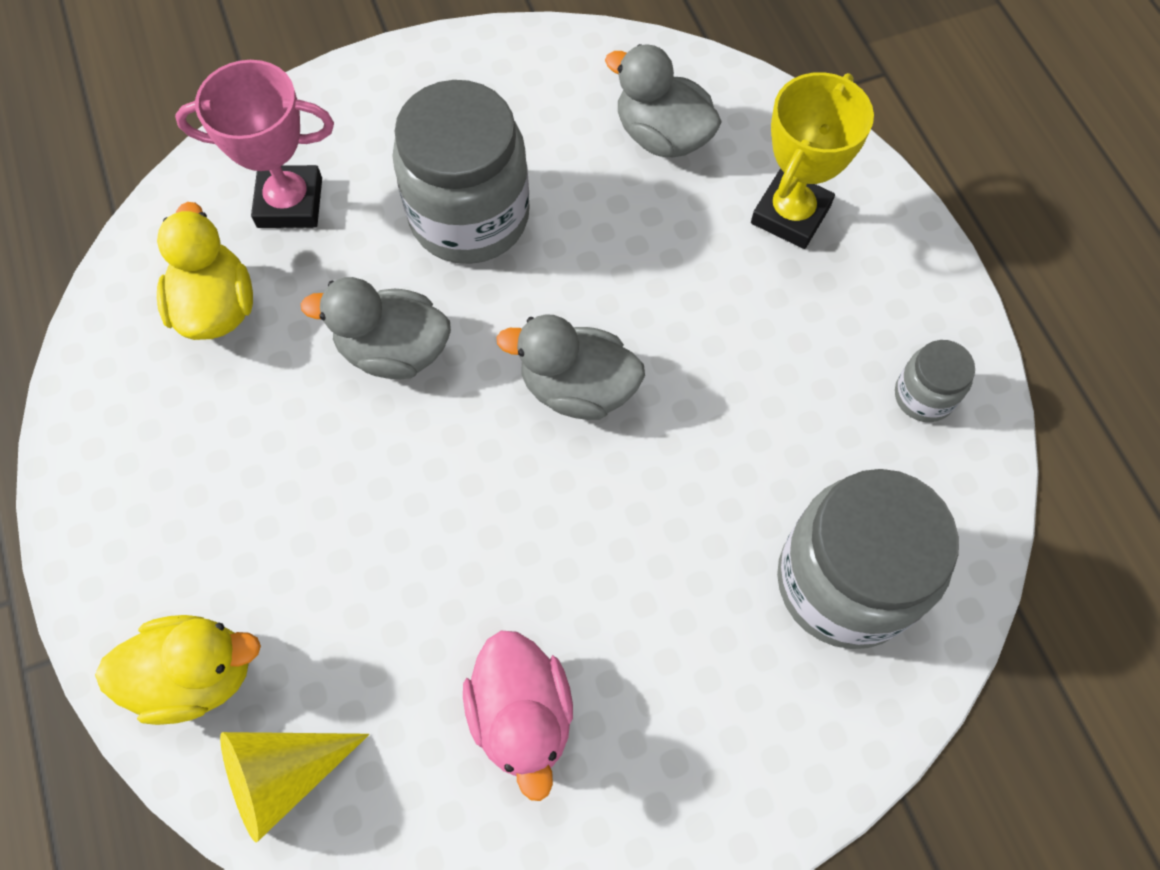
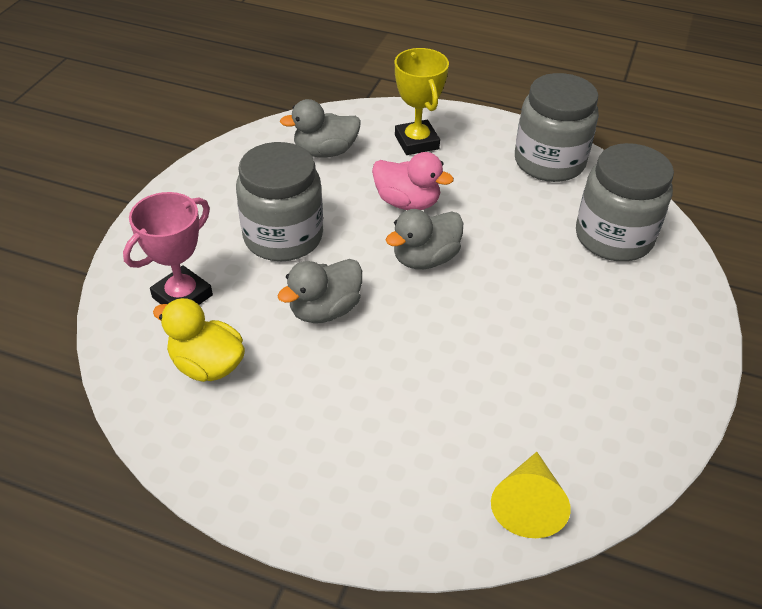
camera: 50 degrees left, 20 degrees down
(196, 675) = (429, 510): yellow duck -> none
(522, 715) = (581, 384): pink duck -> pink duck (407, 202)
(924, 396) = (549, 162): grey jar -> grey jar, size x2.11

